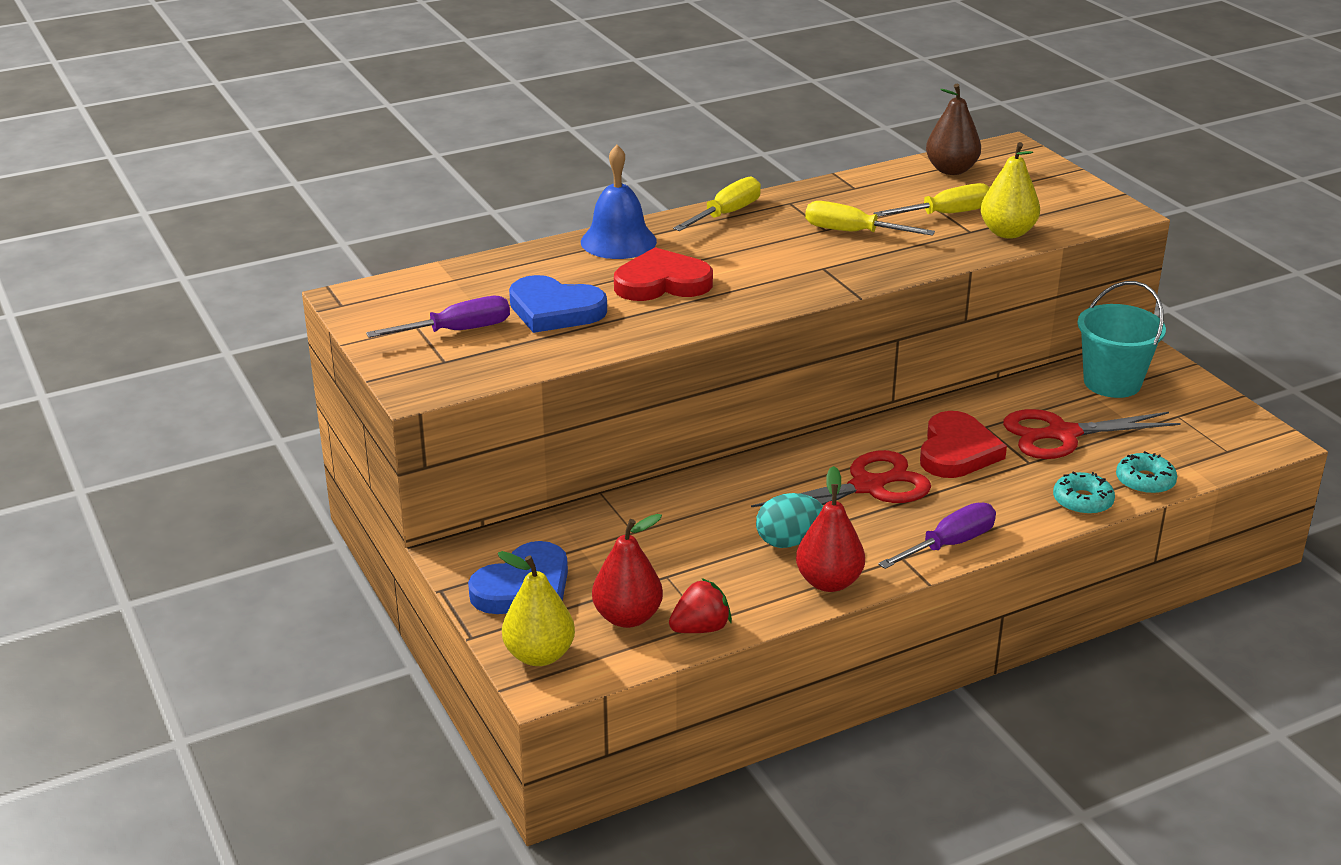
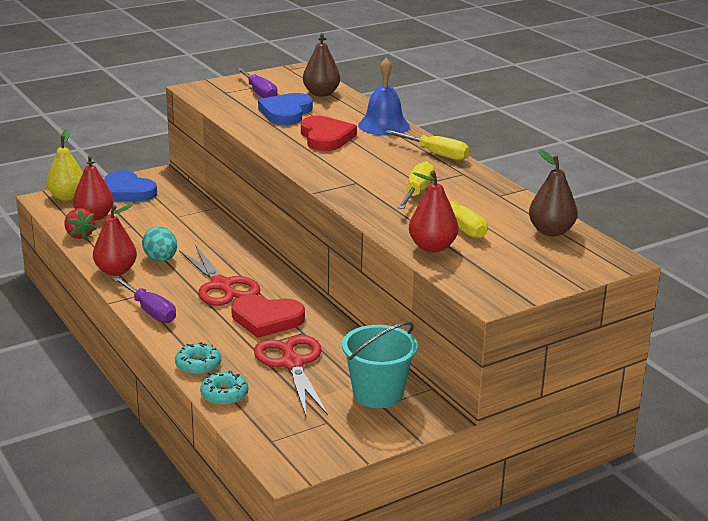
camera: 85 degrees right, 5 degrees down
(473, 281) = (321, 94): none -> brown pear
(1007, 232) = (432, 247): yellow pear -> red pear

